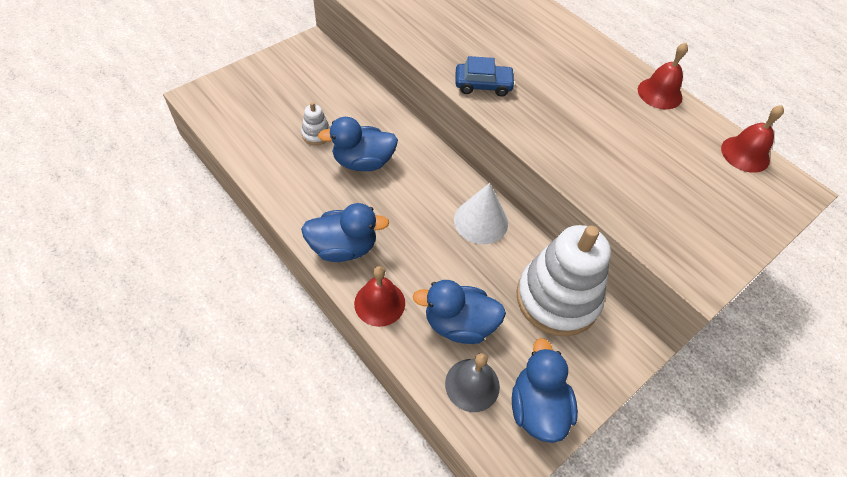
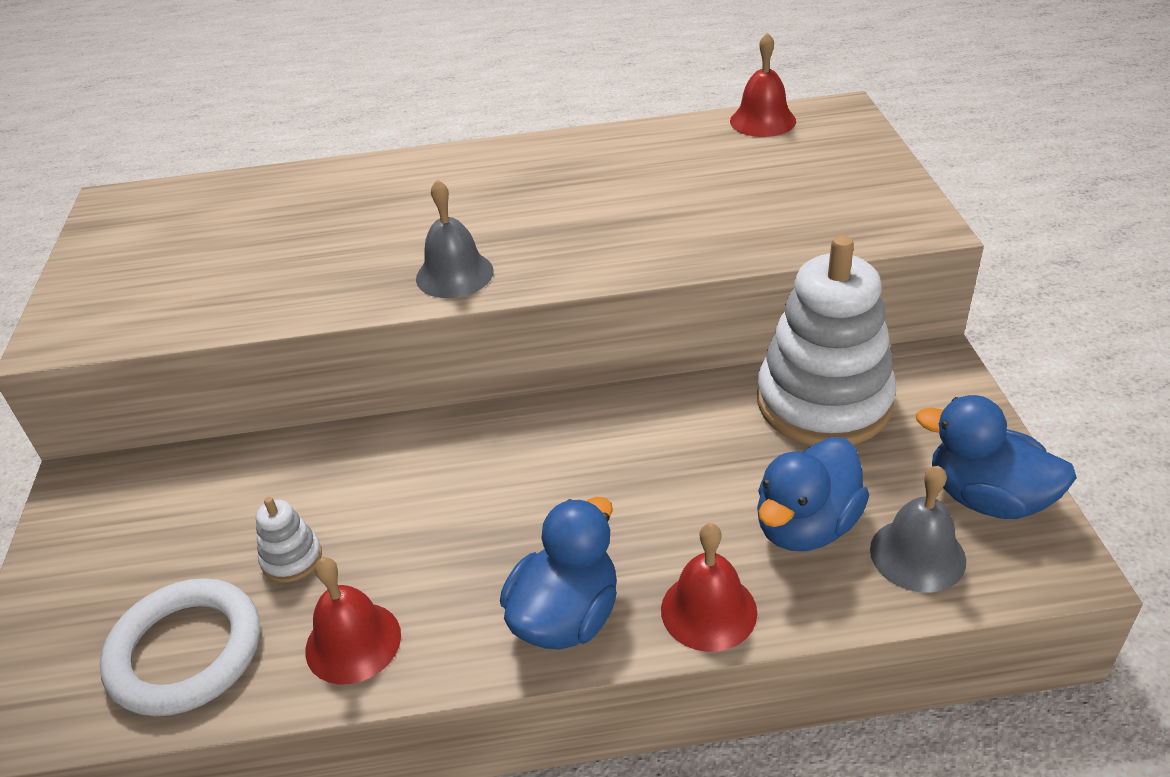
camera: 50 degrees left, 15 degrees down
(254, 129) = (185, 652): none -> white ring
(363, 162) = (410, 517): blue duck -> none
(481, 221) = (640, 424): white cone -> none
(483, 85) = (454, 274): blue car -> grey bell
(659, 93) = (617, 138): red bell -> red bell (353, 642)

